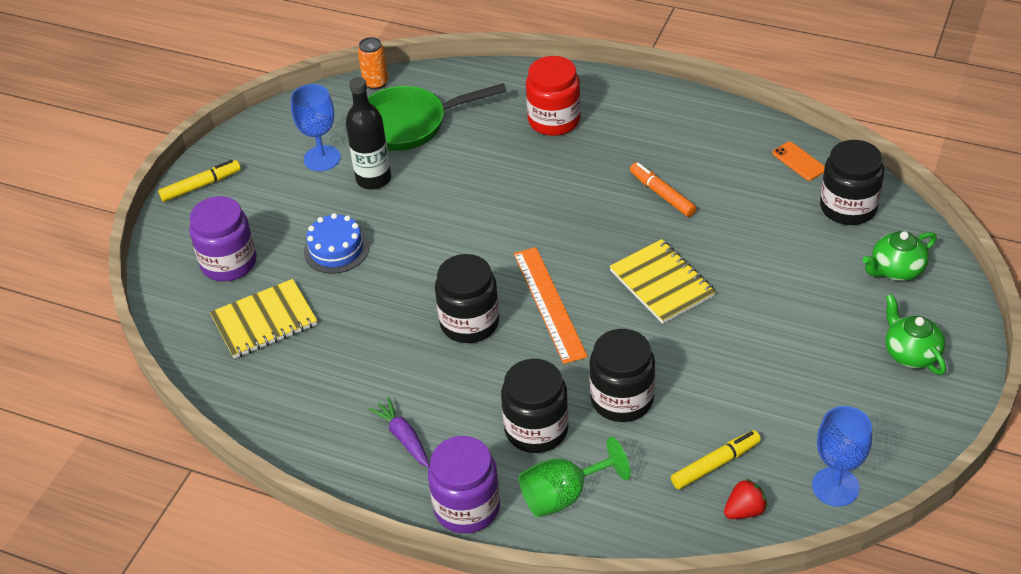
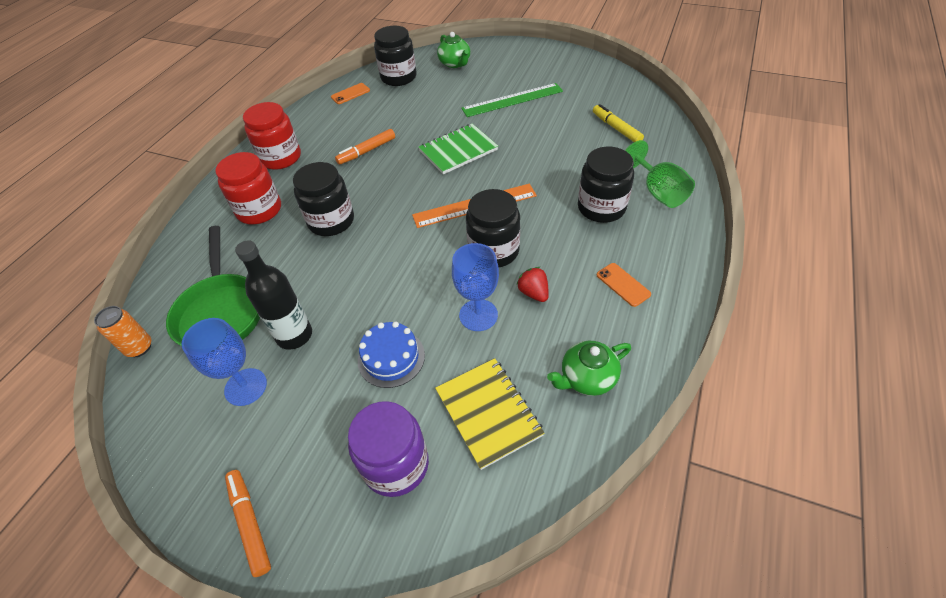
camera: 90 degrees left, 5 degrees up
(201, 186) = (250, 523): yellow marker -> orange marker
(403, 437) = (623, 284): purple carrot -> orange phone
(467, 507) = (683, 241): purple jar -> none
(622, 399) = (567, 167): black jar -> black jar (331, 221)
(650, 119) = (280, 158): none -> red jar
(662, 283) = (458, 150): yellow notebook -> green notebook
(744, 511) = (649, 118): red strawberry -> red strawberry (533, 293)
(790, 341) = (512, 100): none -> green ruler
(835, 487) = (623, 87): blue goblet -> blue goblet (478, 315)
(911, 353) = (521, 61): green teapot -> green teapot (587, 378)

